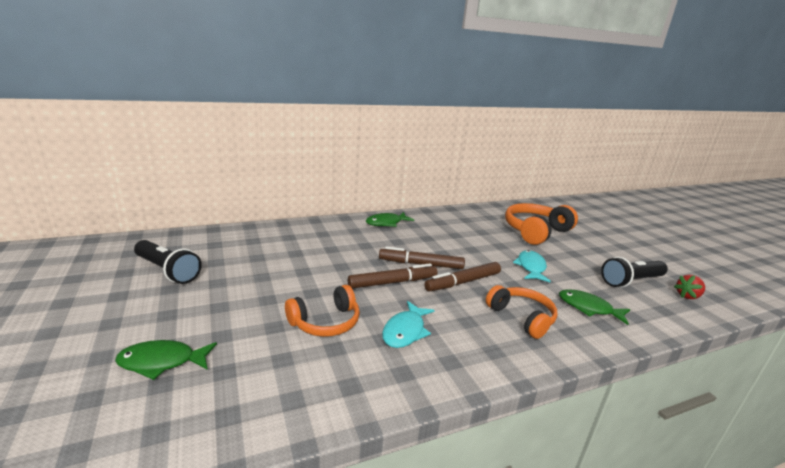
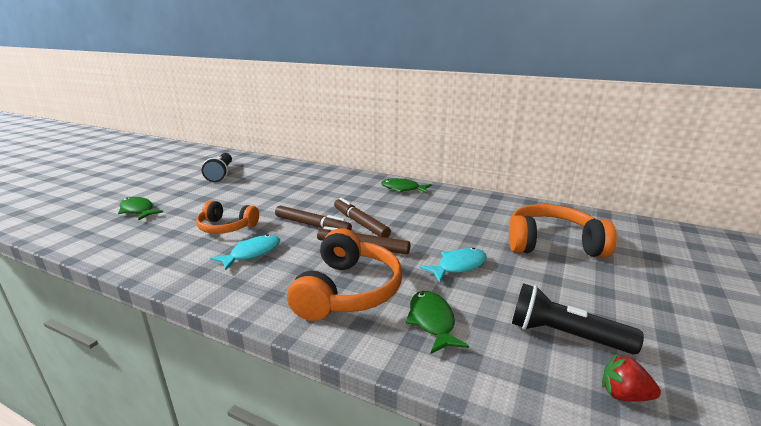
camera: 50 degrees right, 0 degrees up
(405, 331) = (252, 253): turquoise fish -> turquoise fish turned 150 degrees clockwise
(521, 317) = (347, 291): orange headphones -> orange headphones, size x1.54

